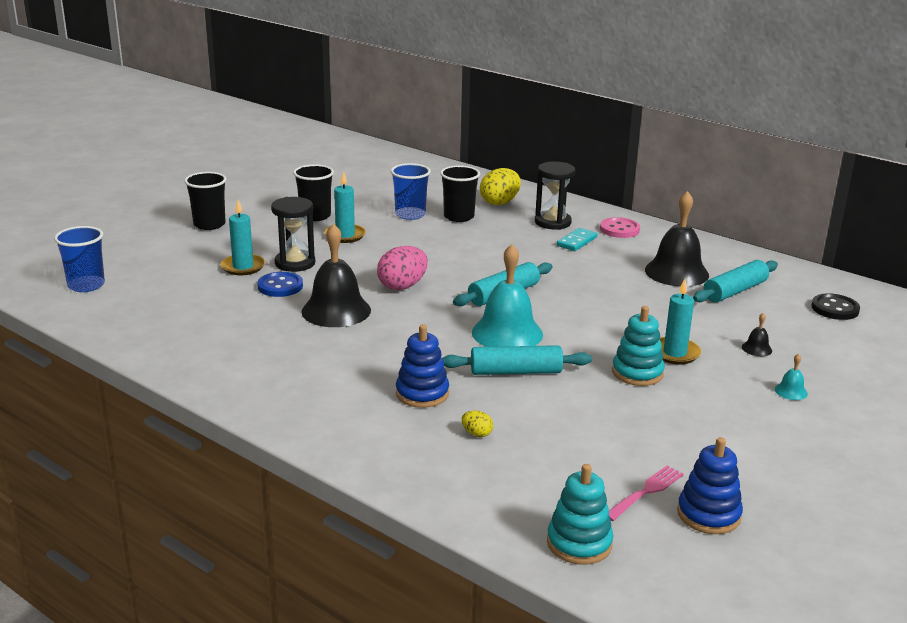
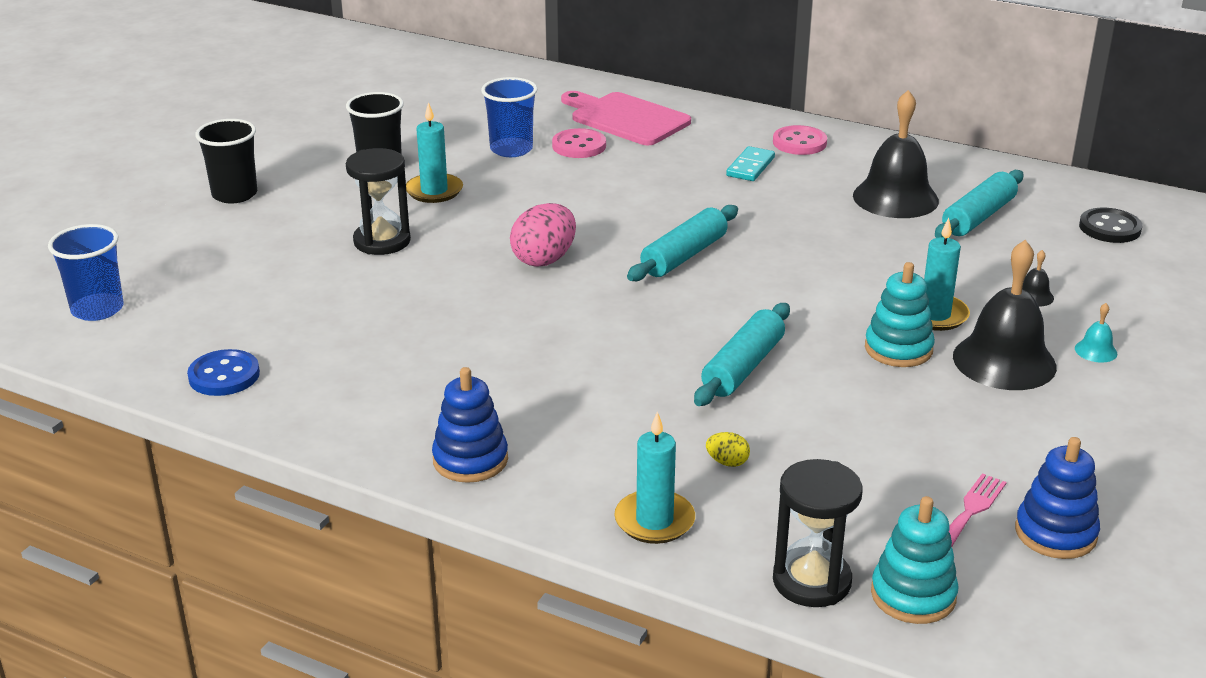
camera: 10 degrees left, 5 degrees up
(243, 267) = (311, 255): turquoise candle -> turquoise candle (654, 521)
(280, 286) = (376, 279): blue button -> blue button (224, 375)
(336, 310) = (468, 306): black bell -> black bell (1004, 361)
(422, 393) = (633, 414): blue stacking toy -> blue stacking toy (470, 460)
(459, 217) = (579, 146): black cup -> pink button
(499, 202) = (626, 118): yellow egg -> pink cutting board
(507, 333) = (710, 312): turquoise bell -> none
(516, 372) = (743, 367): turquoise rolling pin -> turquoise rolling pin turned 45 degrees counterclockwise
(552, 222) = (708, 141): black hourglass -> black hourglass (811, 581)

